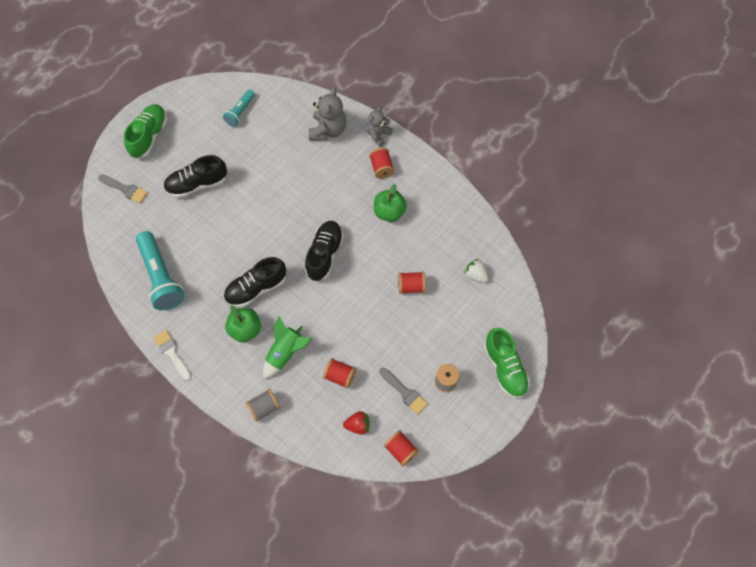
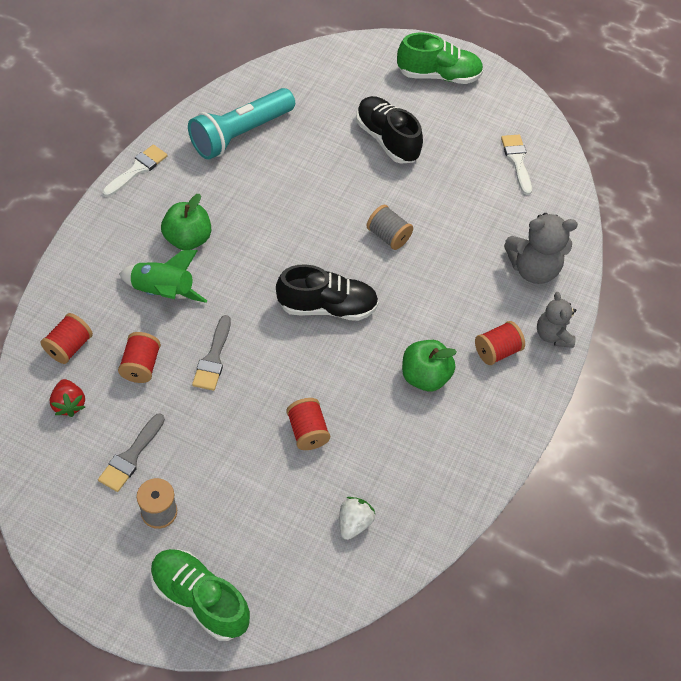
camera: 70 degrees right, 10 degrees down
(125, 189) = (353, 71): grey brush -> grey brush (213, 358)
(240, 112) = (517, 161): turquoise flashlight -> white brush
(256, 288) = (252, 238): black shoe -> none
(264, 407) = (78, 285): grey spool -> grey spool (388, 236)
(378, 134) = (552, 335): grey teddy bear -> grey teddy bear turned 120 degrees counterclockwise
(400, 450) = (38, 469): red spool -> red spool (69, 347)
(504, 368) = (200, 599): green shoe -> green shoe turned 75 degrees clockwise

